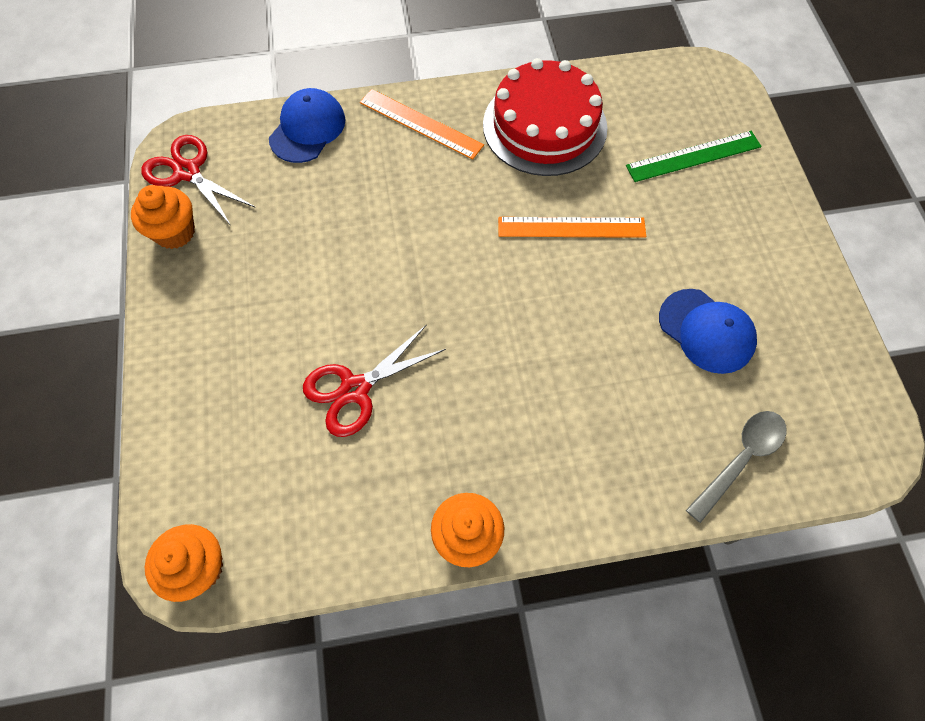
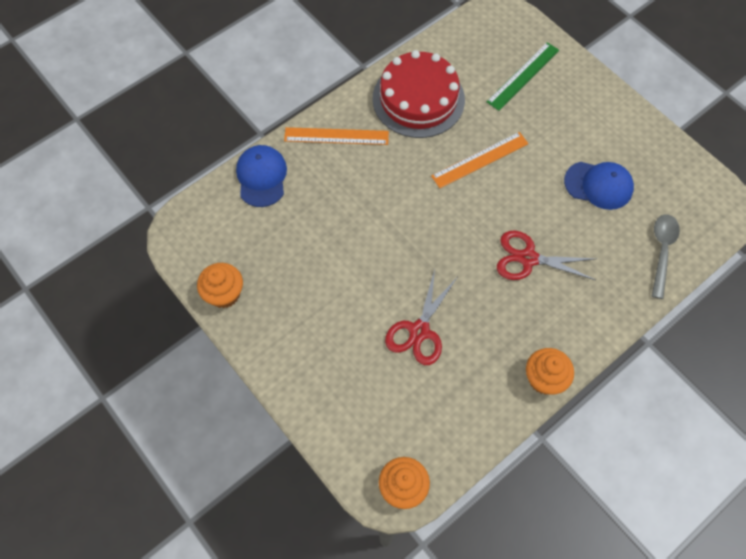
camera: 30 degrees left, 0 degrees up
(187, 172) = (199, 248): red scissors -> red scissors (528, 258)

